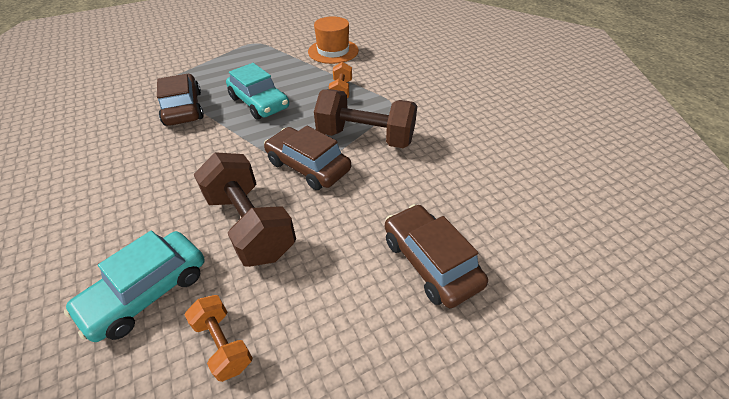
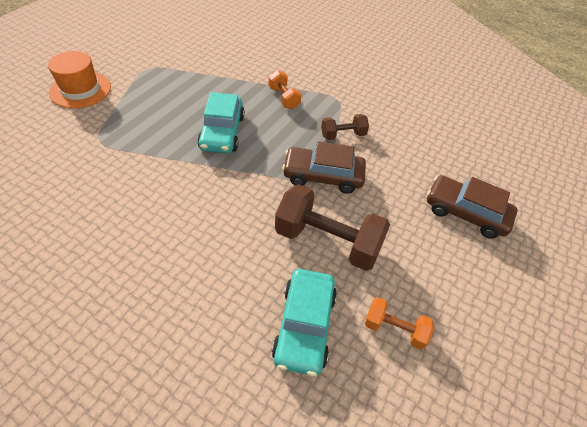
camera: 35 degrees left, 5 degrees up
(183, 108) = (152, 162): brown car -> none
(259, 103) = (222, 132): turquoise car -> turquoise car turned 75 degrees clockwise
(333, 51) = (237, 58): orange hat -> orange hat (80, 90)
(366, 137) = (343, 135): brown dumbbell -> brown dumbbell, size x0.52

